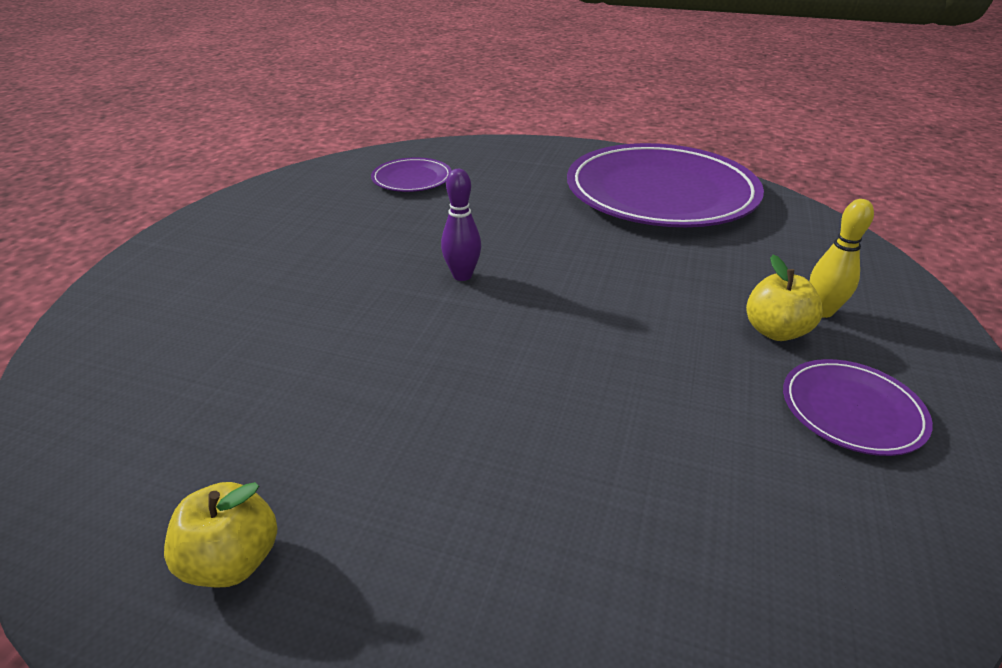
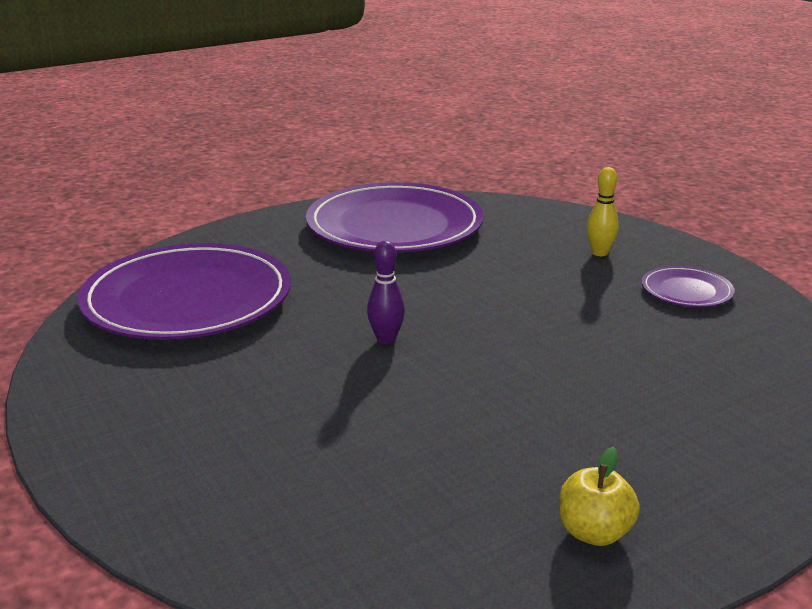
camera: 50 degrees left, 10 degrees down
(412, 179) = (187, 299): purple plate -> purple plate, size x2.27
(775, 331) = (599, 274): yellow apple -> none

